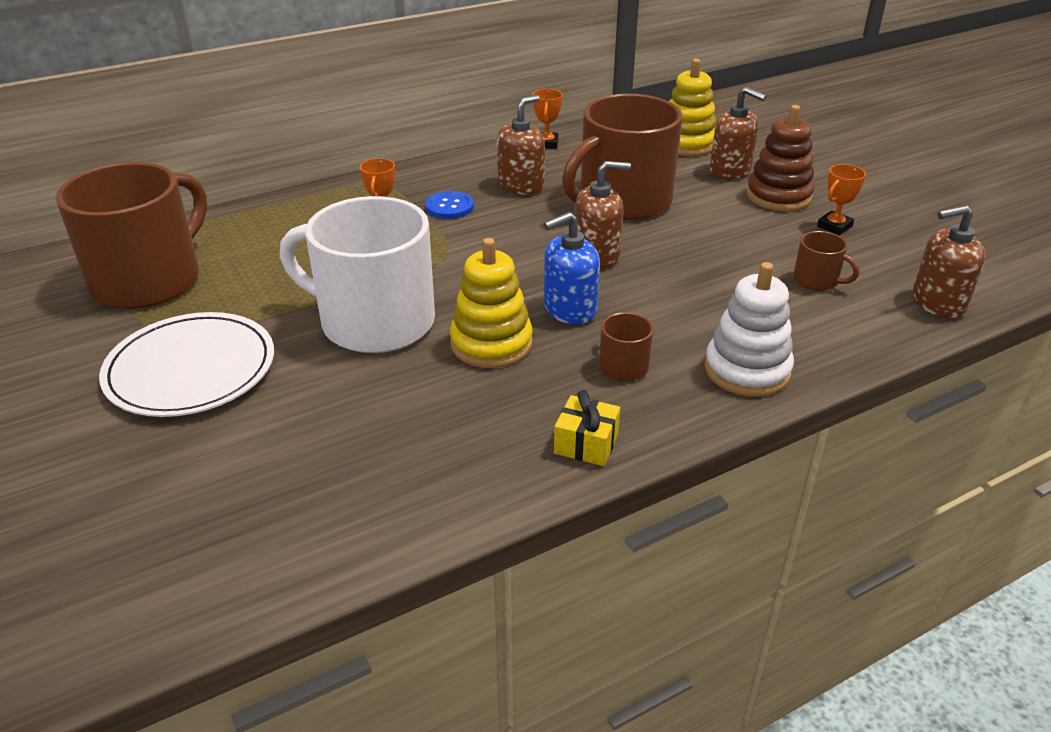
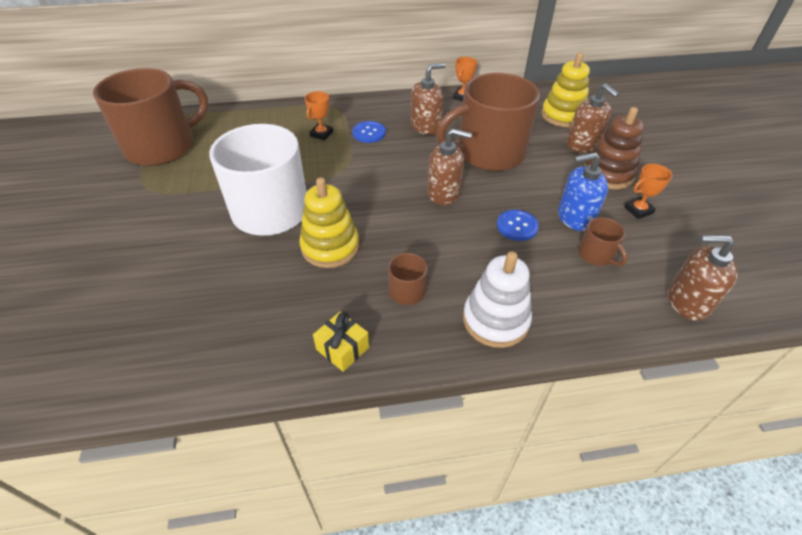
camera: 20 degrees right, 10 degrees up
(191, 369) = (143, 217): white plate -> none
(569, 309) = (398, 233): blue soap dispenser -> blue soap dispenser (575, 217)
(709, 271) = (517, 226): none -> blue button

